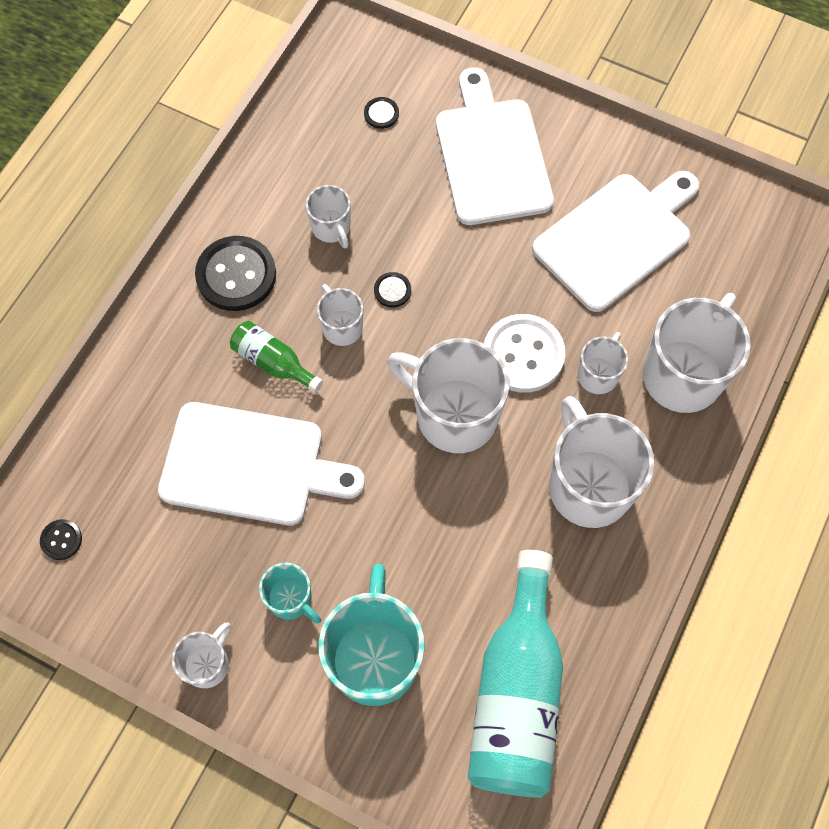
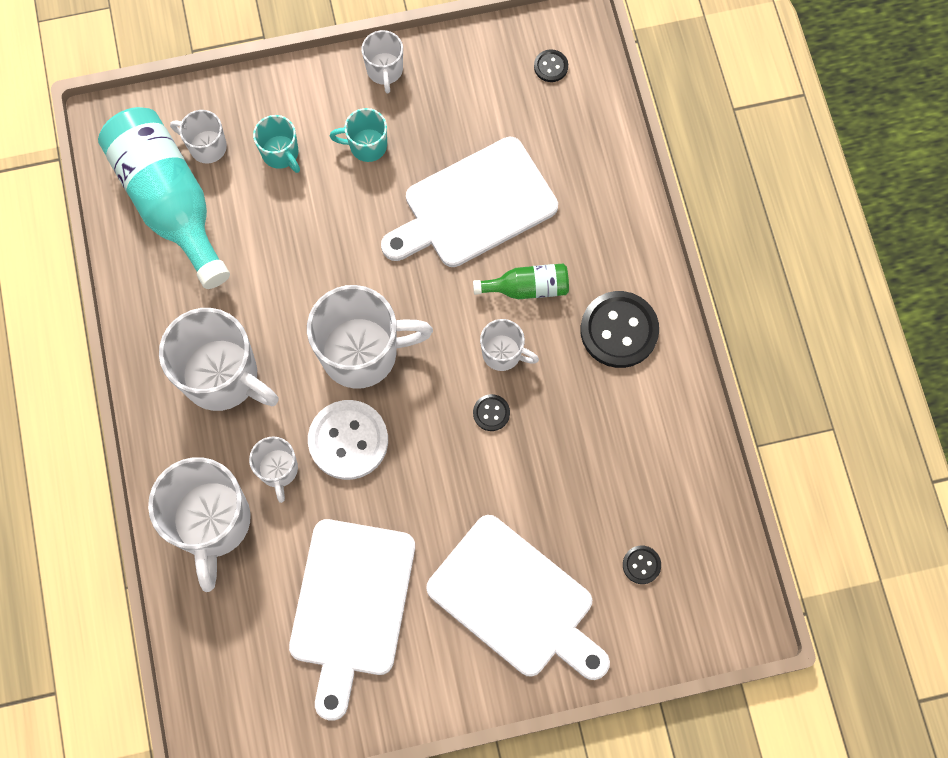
camera: 140 degrees right, 5 degrees up
(331, 228) = (584, 427): white mug -> white mug (206, 146)
(375, 657) = (281, 154): turquoise mug -> turquoise mug, size x0.51

